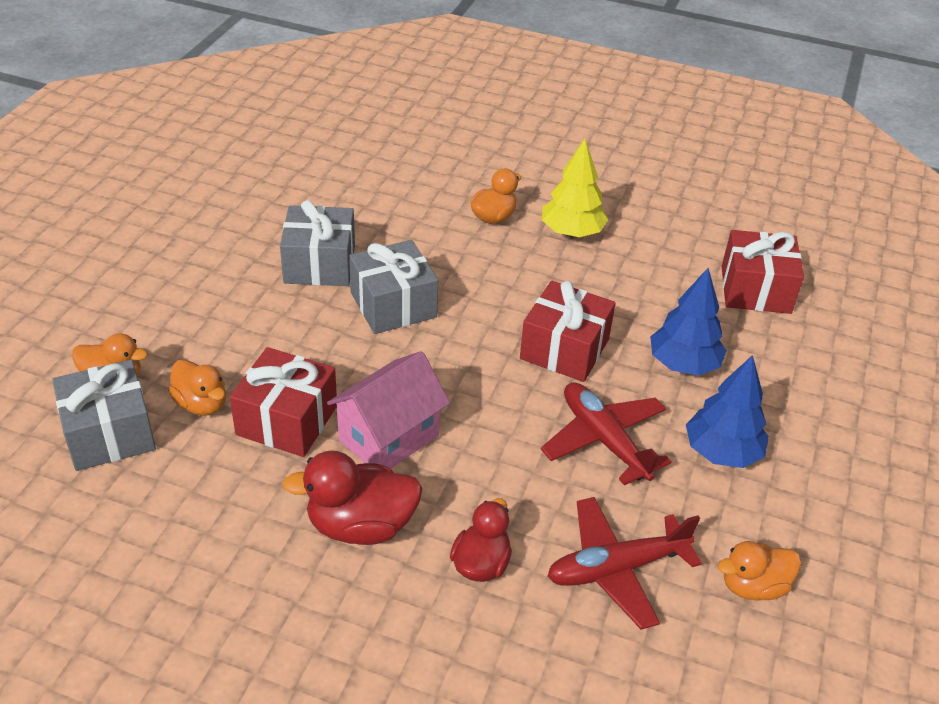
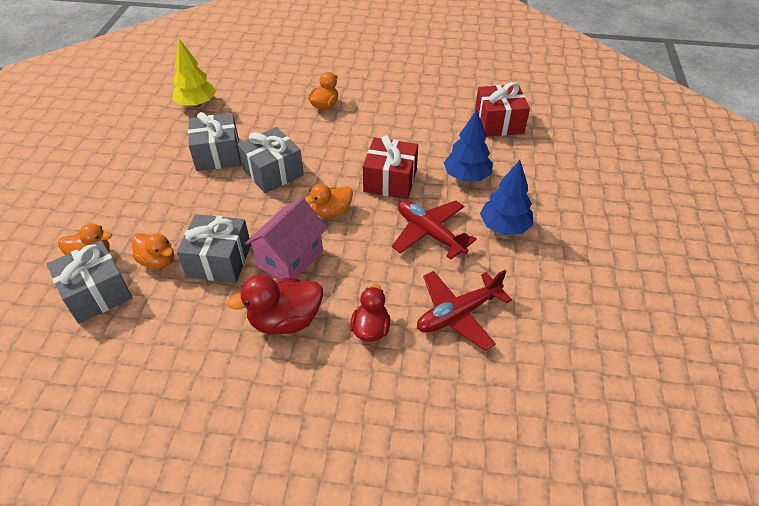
camera: 10 degrees left, 5 degrees up
(287, 420) = (219, 260): red gift -> grey gift
(571, 232) = (376, 107): yellow tree -> yellow tree (196, 104)
(753, 586) = (545, 307): orange duck -> orange duck (331, 212)

